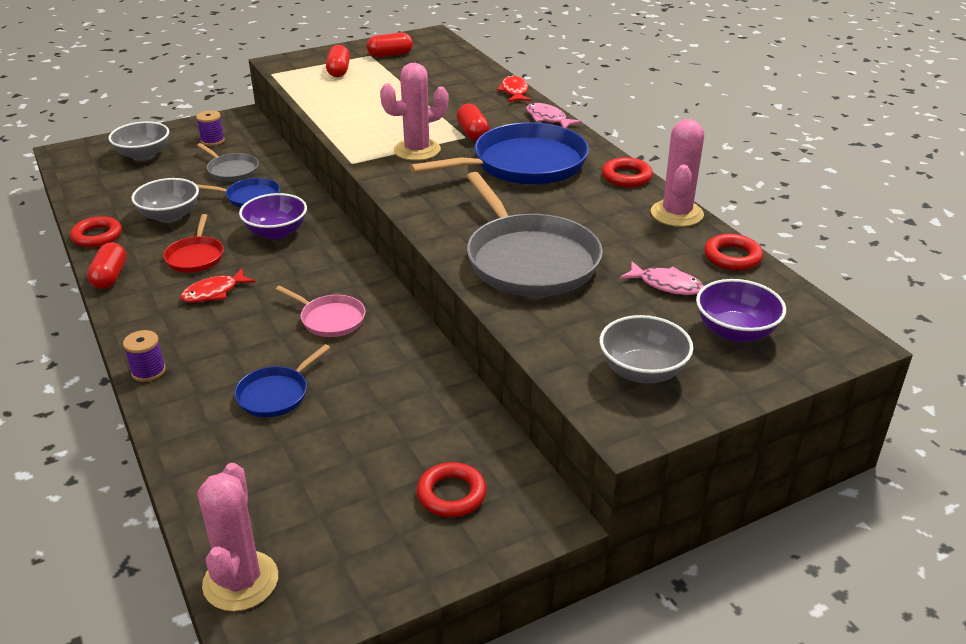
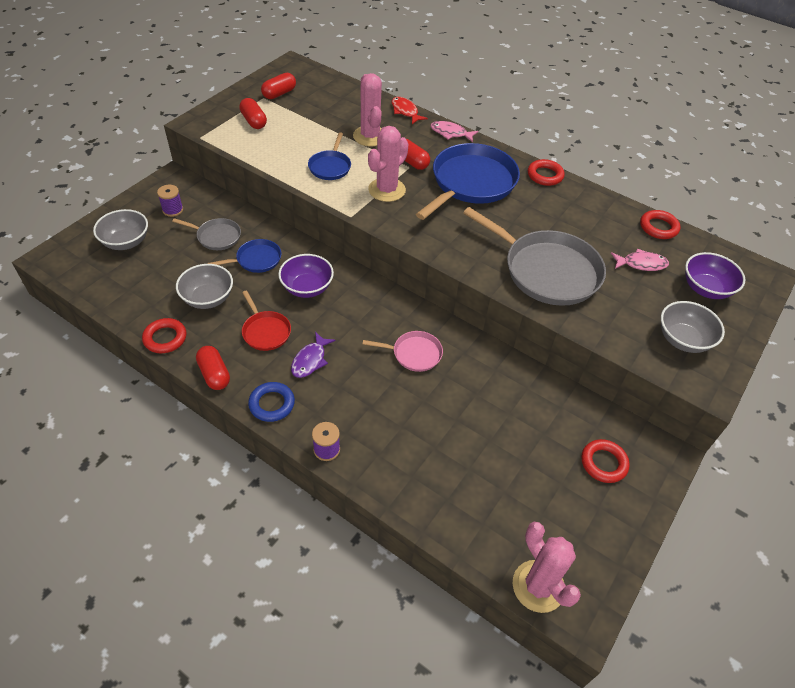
camera: 30 degrees left, 15 degrees up
(137, 317) = (272, 404): none -> blue ring
(214, 292) = (310, 360): red fish -> purple fish
(275, 394) = (433, 432): blue pan -> blue pan (330, 167)
(676, 214) = (600, 200): pink cactus -> pink cactus (370, 136)

